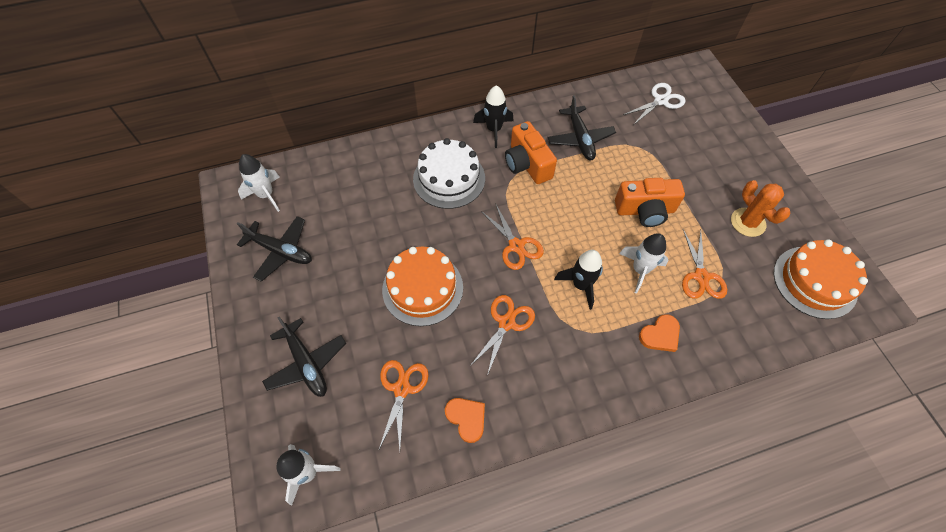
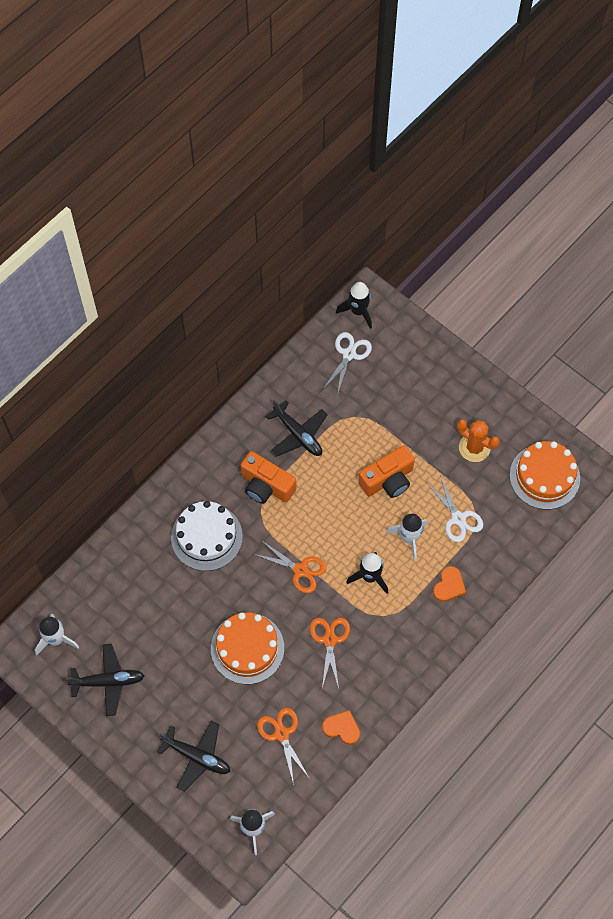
camera: 30 degrees left, 5 degrees up
(494, 130) = (216, 465): black rocket -> black rocket (358, 311)
(701, 276) = (458, 518): orange scissors -> white scissors

